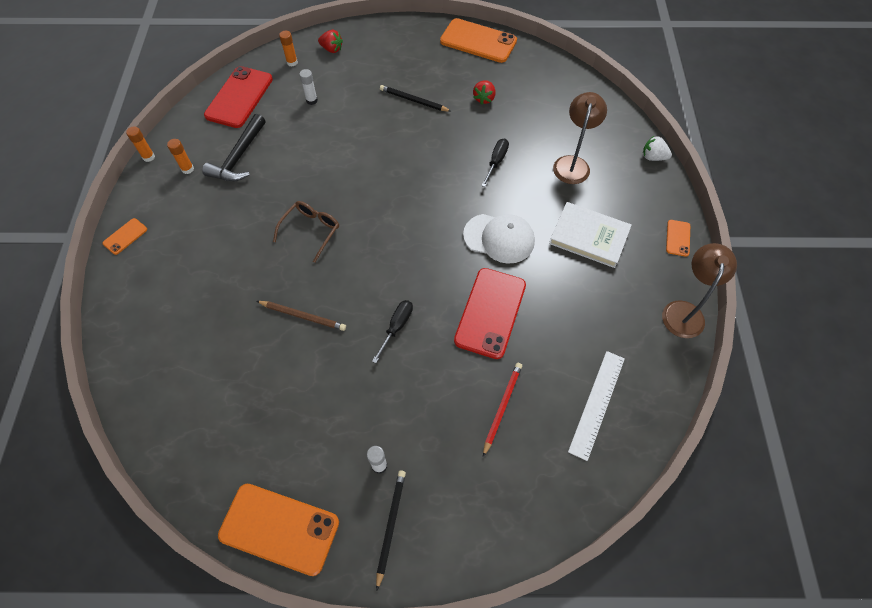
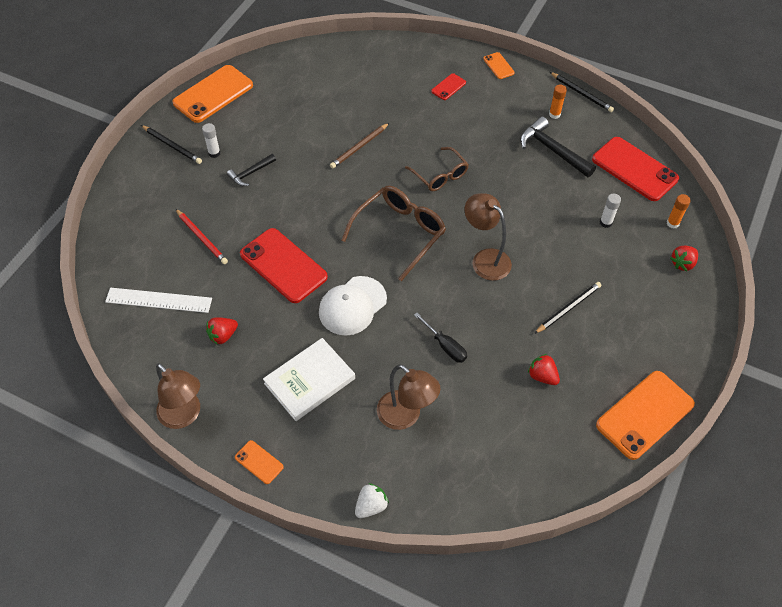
camera: 115 degrees right, 5 degrees down
(148, 157) = (581, 93): orange glue stick -> black pencil
(175, 270) = (448, 87): none -> red phone
(391, 407) = (250, 173): none -> black hammer
(394, 165) = (485, 259): none -> brown lamp
(397, 327) = (312, 200): black screwdriver -> none
(399, 235) = (400, 233): none -> brown glasses
(594, 324) = (223, 335): none -> red strawberry
(597, 403) = (159, 300): white ruler -> white ruler turned 45 degrees counterclockwise

